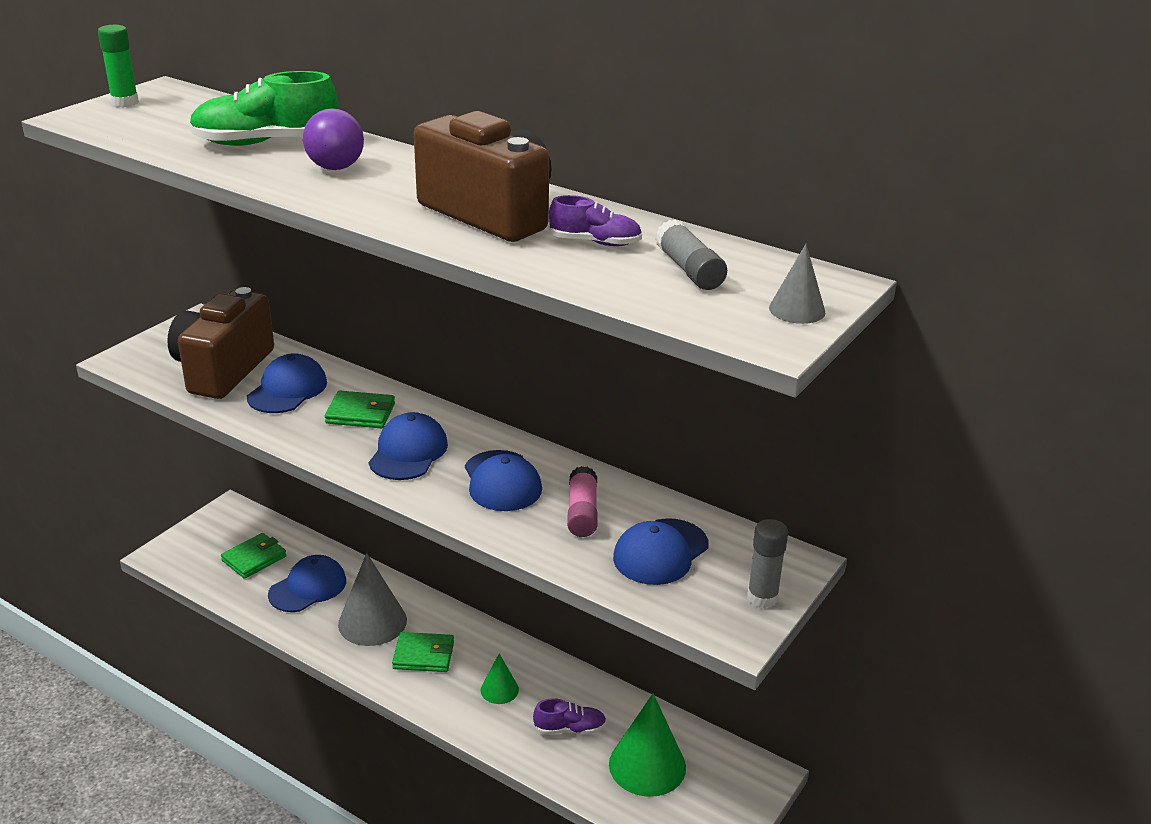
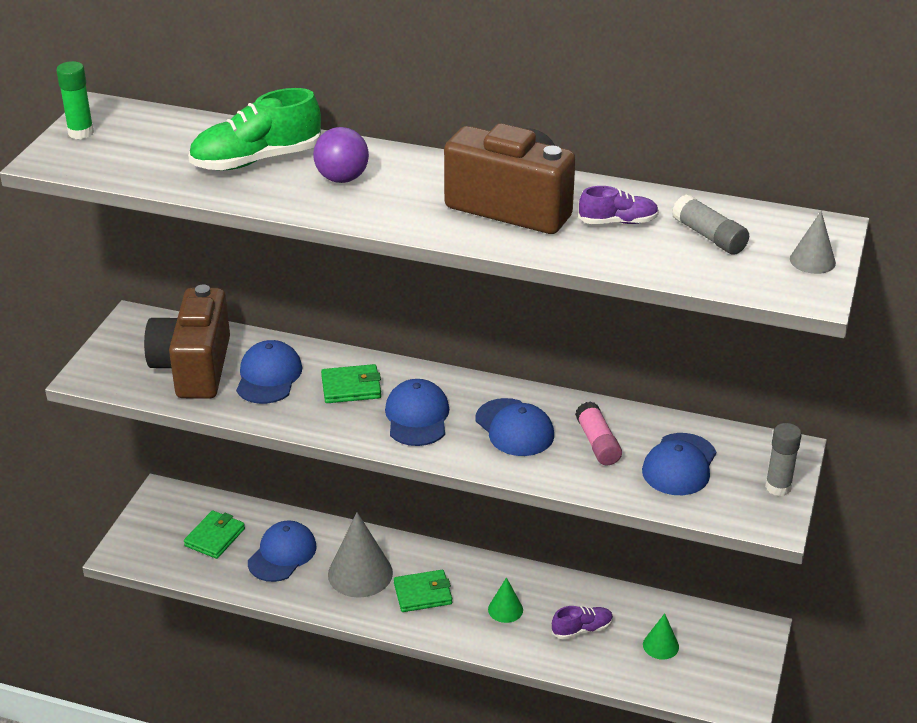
camera: 15 degrees left, 5 degrees up
(647, 765) = (660, 645): green cone -> green cone, size x0.53

